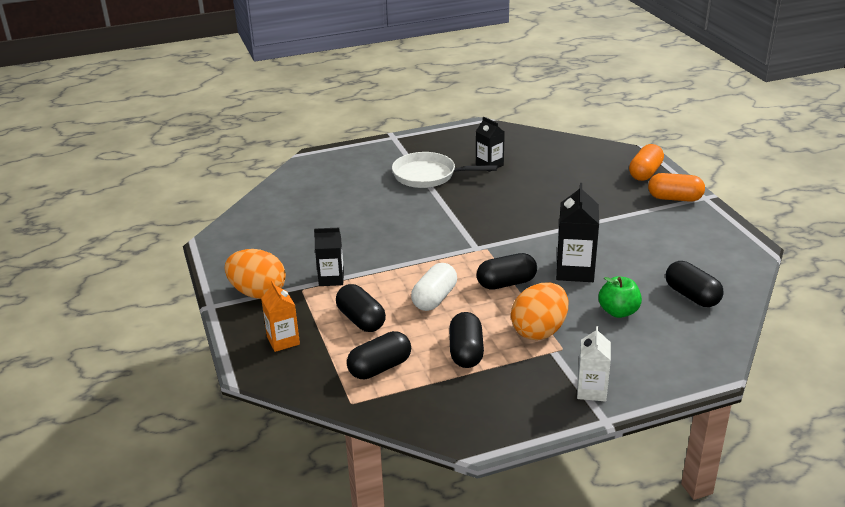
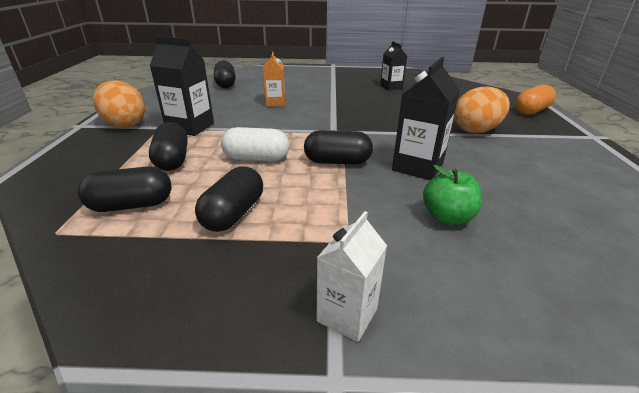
camera: 20 degrees right, 0 degrees up
(283, 341) = (89, 160): orange carton -> orange carton (275, 103)
(331, 279) = (190, 127): black carton -> black carton, size x1.52
(428, 175) = (338, 85): white pan -> none
(434, 298) = (256, 159): white capsule -> white capsule turned 45 degrees clockwise
(539, 331) = (335, 213): orange egg -> orange egg (476, 130)
(674, 198) = (558, 132): orange capsule -> none
(692, 296) = (558, 223): black capsule -> black capsule (225, 84)

